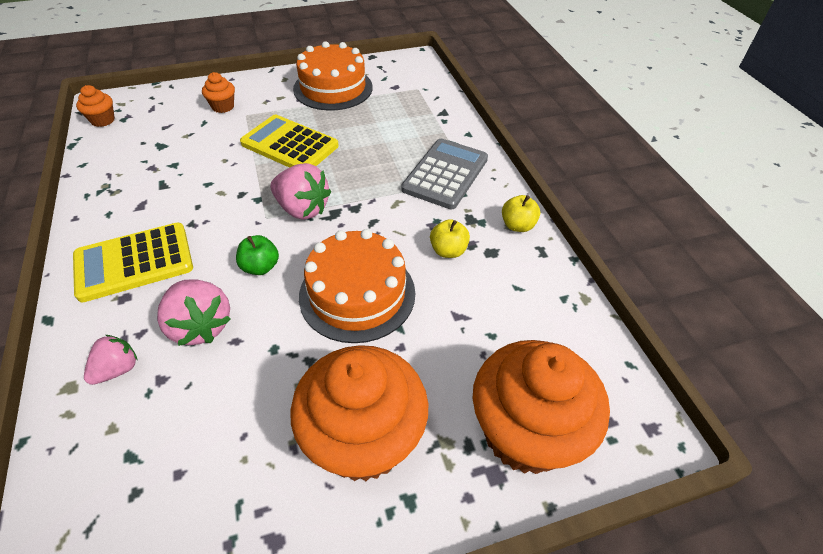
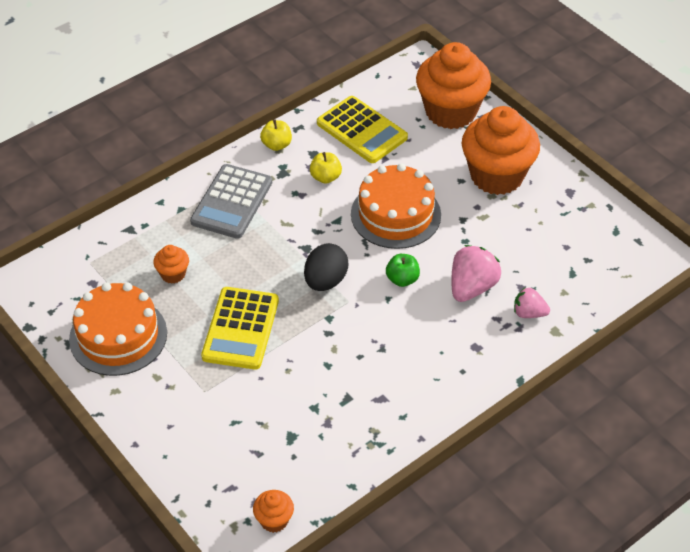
camera: 110 degrees left, 0 degrees up
(134, 262) = (442, 361): yellow calculator -> yellow calculator (362, 130)
(223, 107) = (198, 419): orange cupcake -> orange cupcake (173, 274)
(302, 209) = (325, 281): pink strawberry -> black egg
(445, 174) = (232, 202): grey calculator -> grey calculator turned 75 degrees counterclockwise

